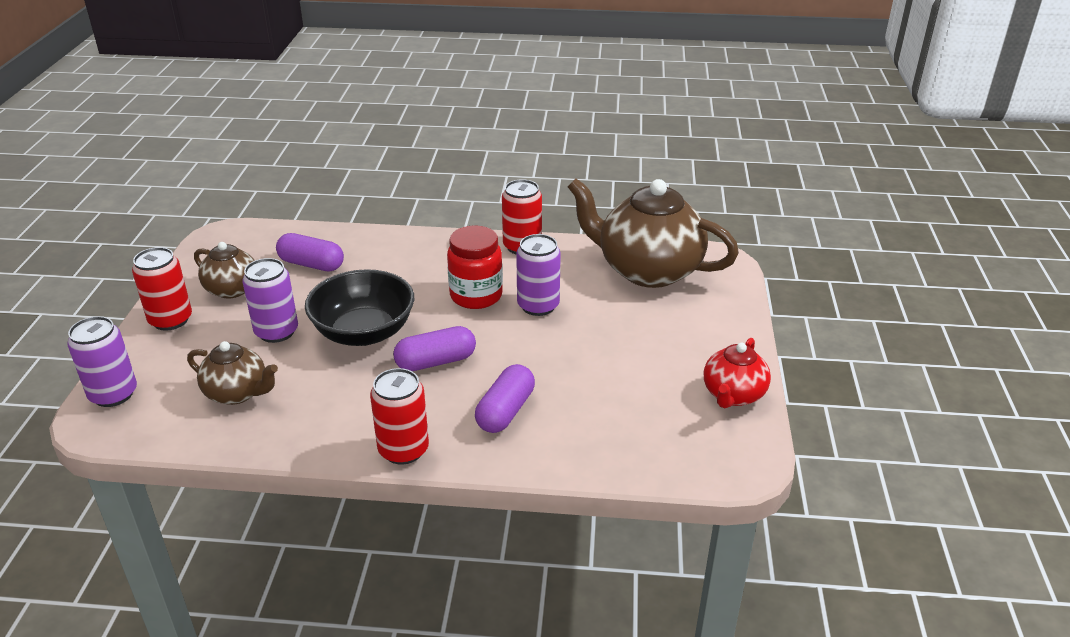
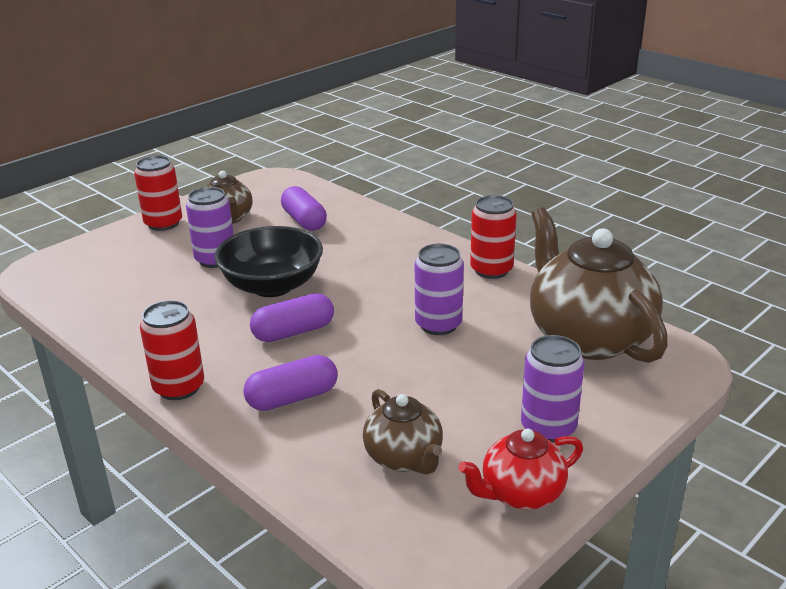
camera: 40 degrees right, 5 degrees down
(113, 394) = (67, 258): purple can -> purple can (548, 428)
(238, 393) = (134, 291): brown teapot -> brown teapot (404, 458)
(436, 361) = (293, 332): purple capsule -> purple capsule turned 45 degrees counterclockwise
(476, 296) = (396, 294): red jar -> none

